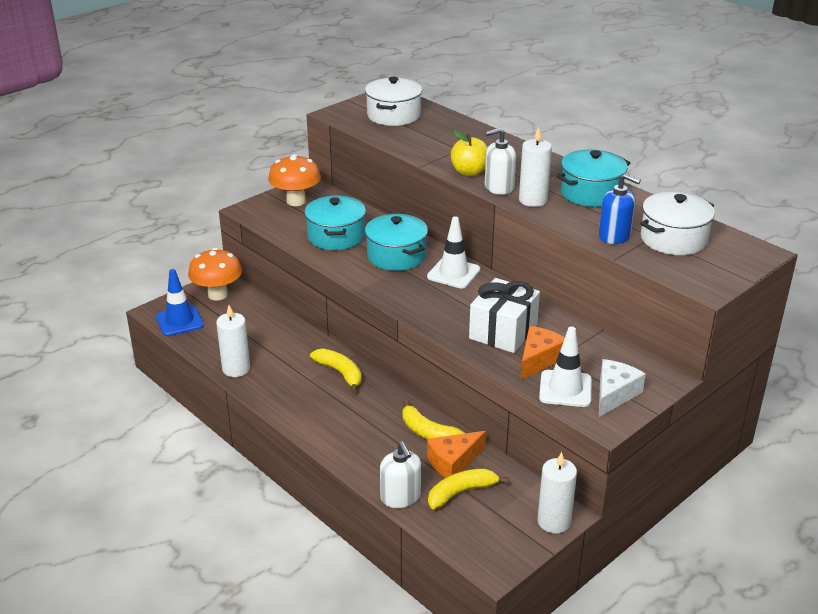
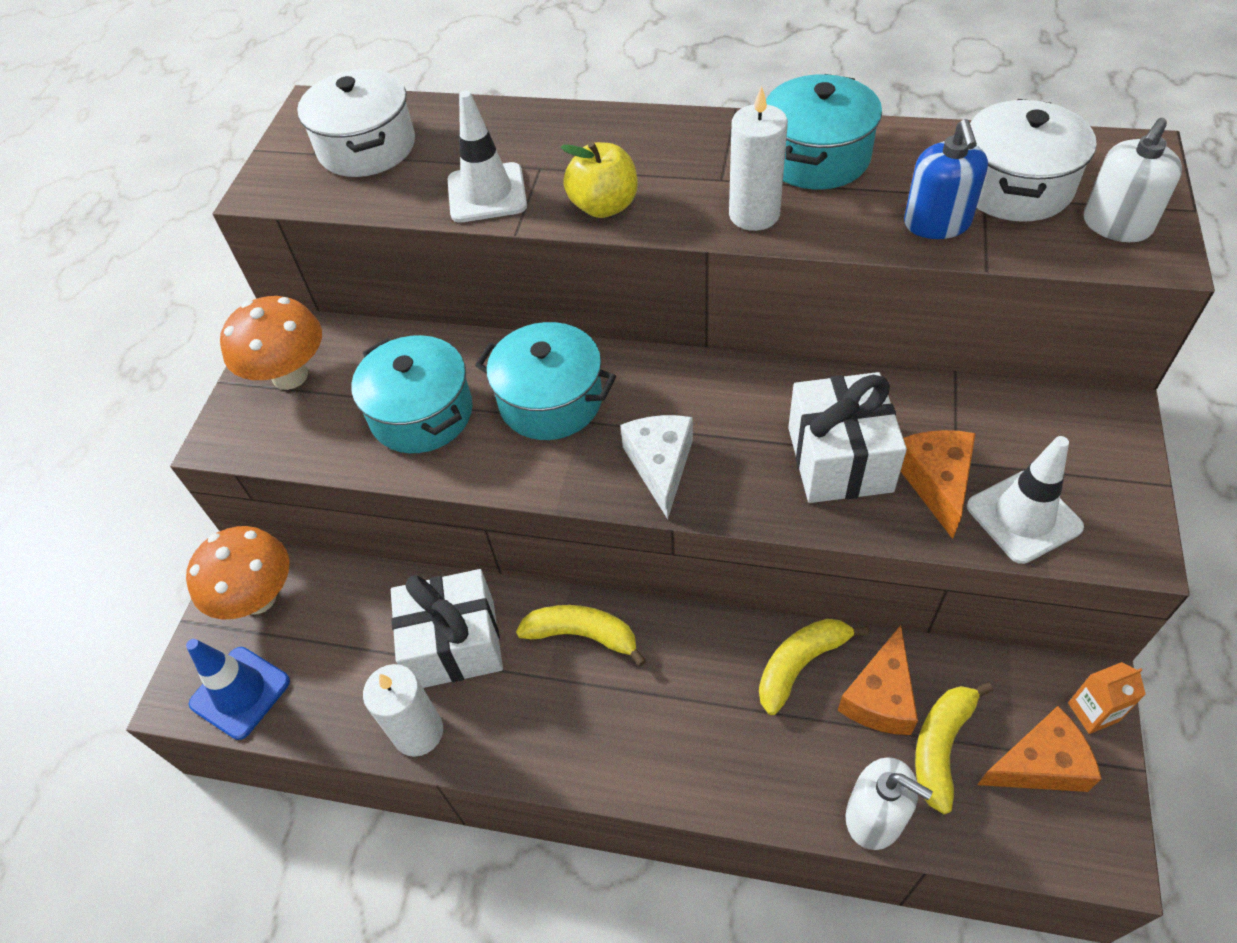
camera: 30 degrees left, 20 degrees up
(281, 349) = (454, 644): none -> white gift
(428, 432) = (800, 664): yellow banana -> yellow banana turned 135 degrees clockwise
(453, 273) = (664, 386): white traffic cone -> white traffic cone (487, 193)
(499, 187) = (679, 214): white soap dispenser -> white soap dispenser (1116, 225)
(502, 523) = (1039, 764): none -> orange cheese
(554, 522) = (1093, 712): white candle -> orange carton
(614, 236) = (937, 223): blue soap dispenser -> blue soap dispenser turned 90 degrees clockwise
(614, 394) = (1089, 485): white cheese -> white cheese (660, 466)

